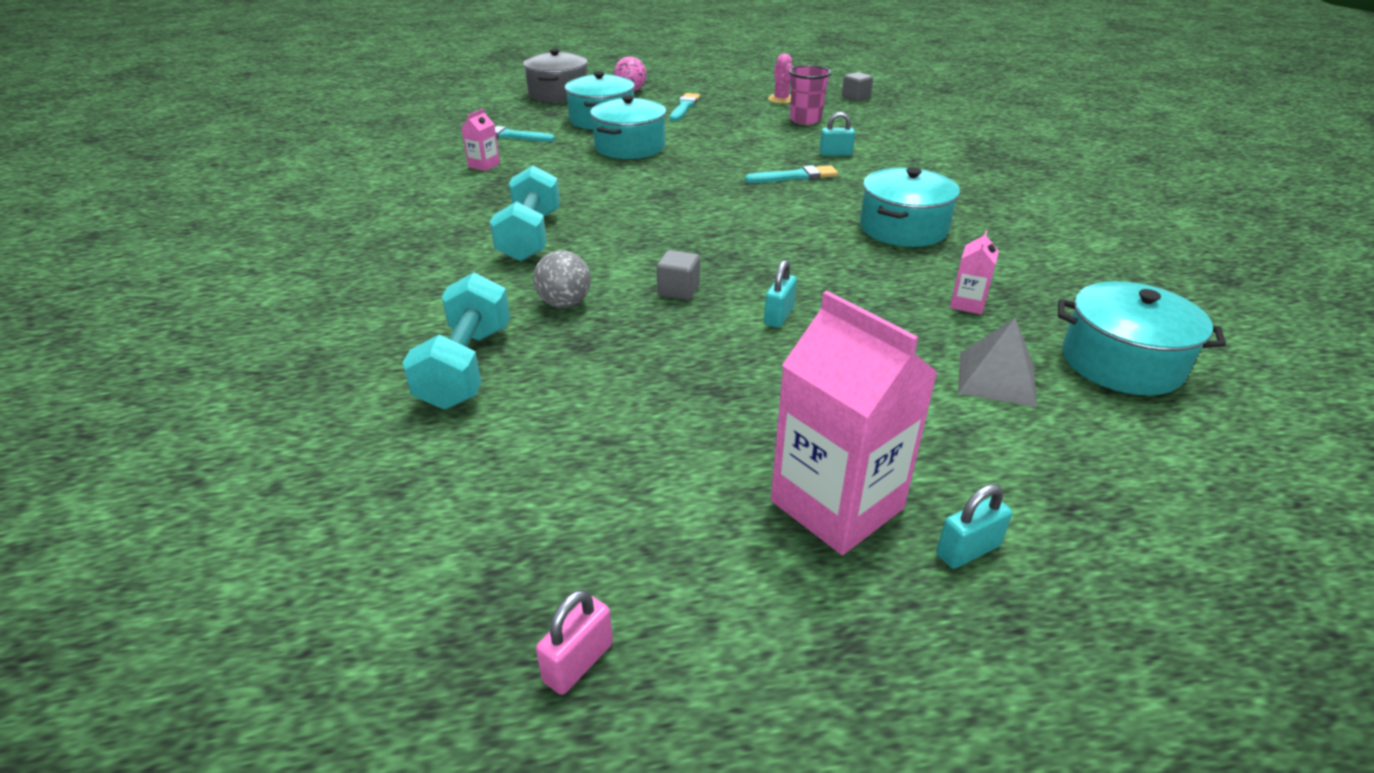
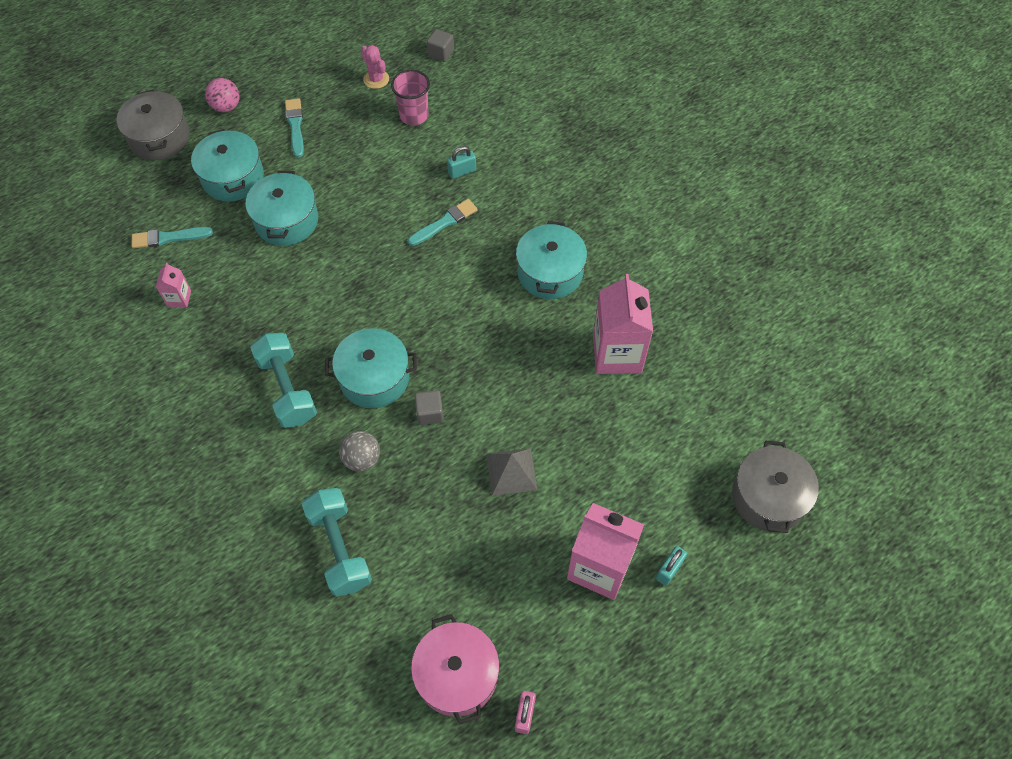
camera: 25 degrees left, 25 degrees up
(507, 556) = (457, 674): none -> pink pot
(778, 316) = (506, 415): turquoise padlock -> none
(967, 304) = (617, 353): pink carton -> pink carton, size x2.18
(996, 378) = (651, 426): grey pyramid -> grey pyramid (511, 471)
(1121, 362) = (715, 381): turquoise pot -> turquoise pot (374, 378)
(1201, 516) = (768, 497): none -> grey pot

